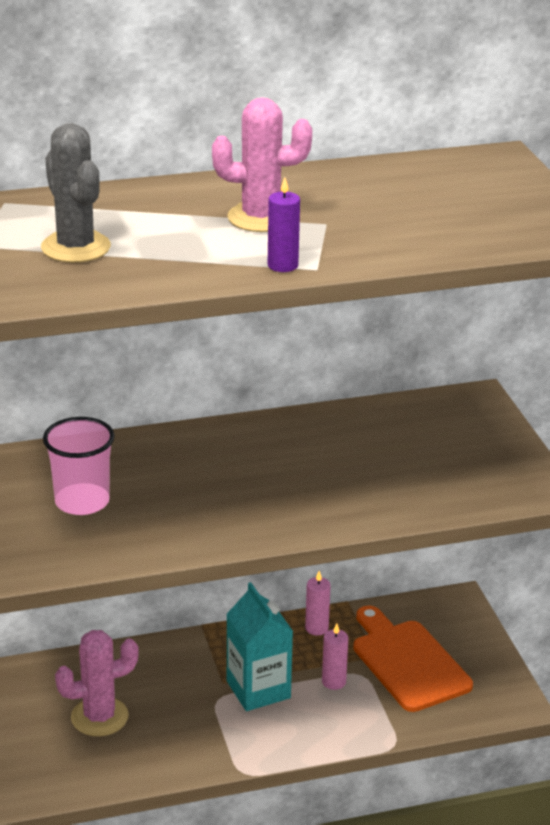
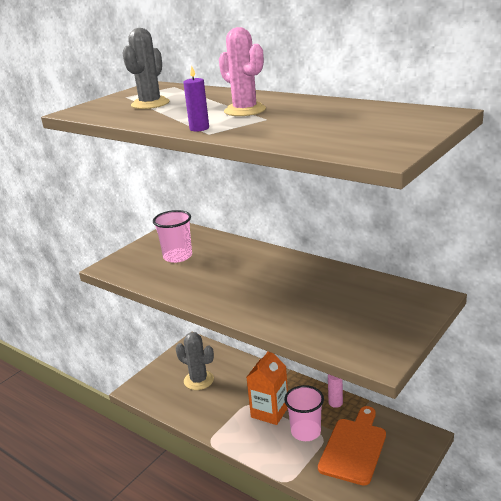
camera: 55 degrees right, 5 degrees down
(99, 717) = (199, 380): pink cactus -> grey cactus
(258, 689) = (270, 412): turquoise carton -> orange carton
(334, 682) = (306, 431): pink candle -> pink cup

